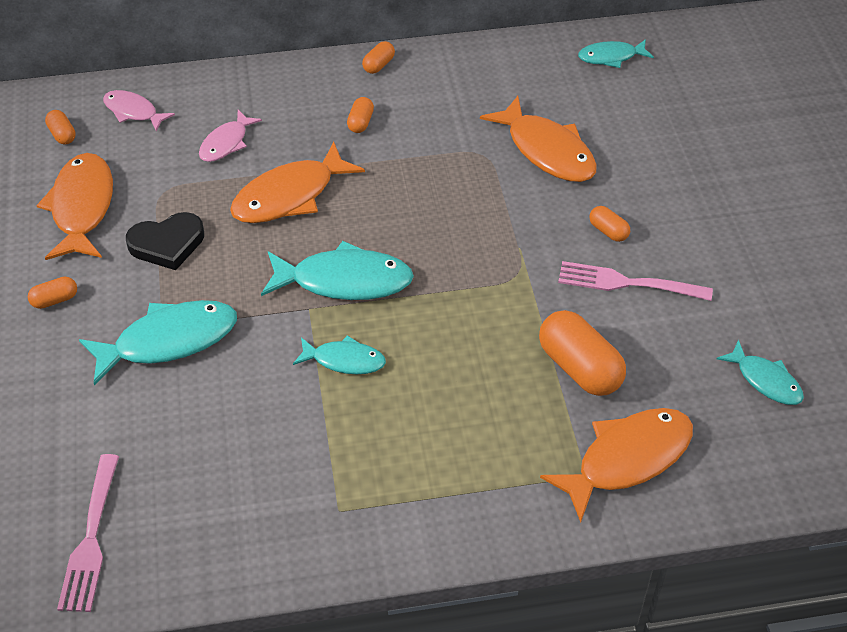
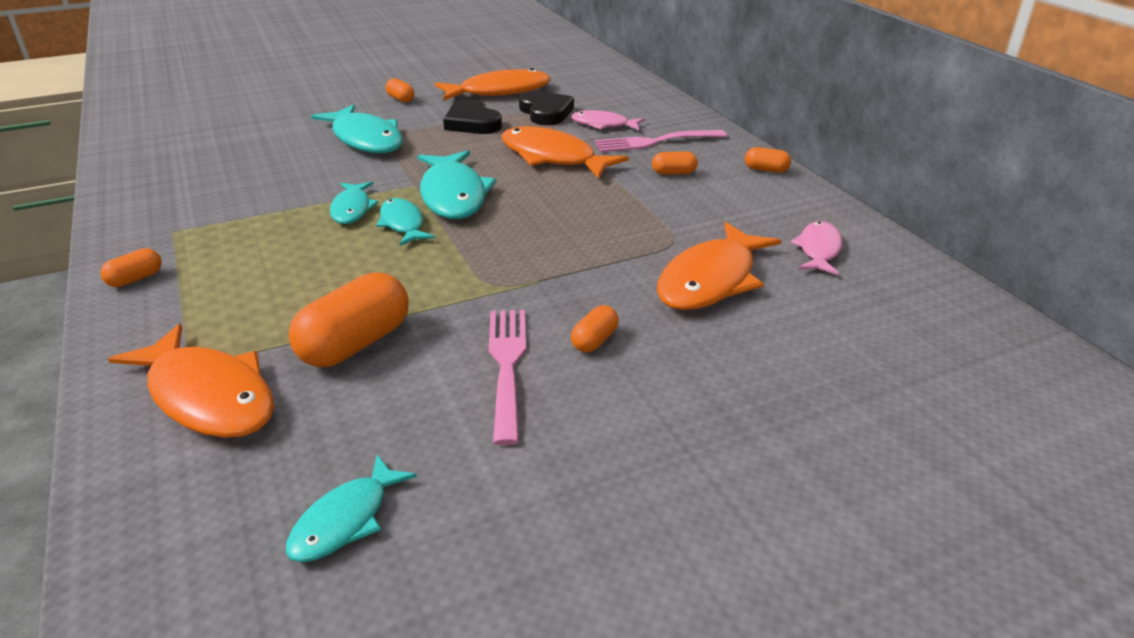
camera: 75 degrees right, 15 degrees down
(62, 135) = (573, 74): orange capsule -> orange capsule (135, 279)
(91, 538) = (169, 145): pink fork -> pink fork (655, 142)
(133, 111) = (616, 90): pink fish -> pink fish (818, 249)
(169, 180) = (545, 112): none -> black heart
(611, 57) = (932, 307): turquoise fish -> turquoise fish (402, 224)

